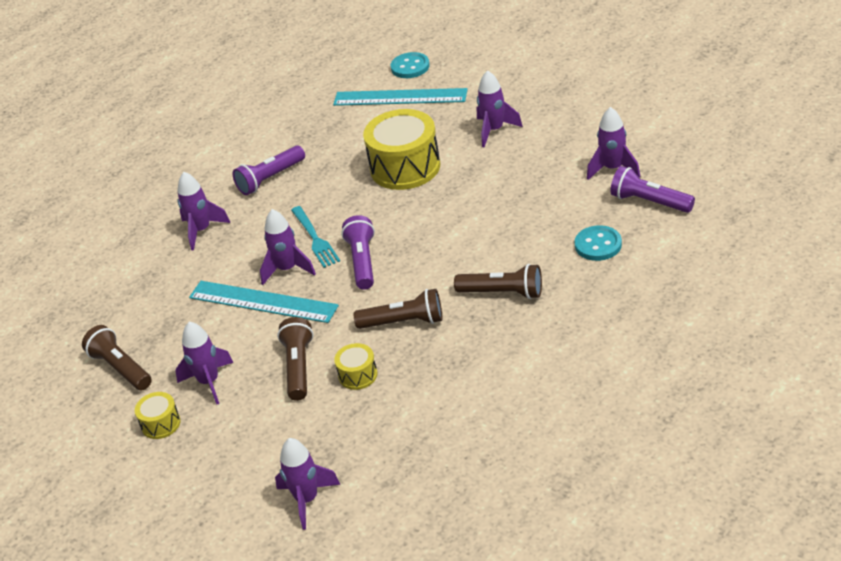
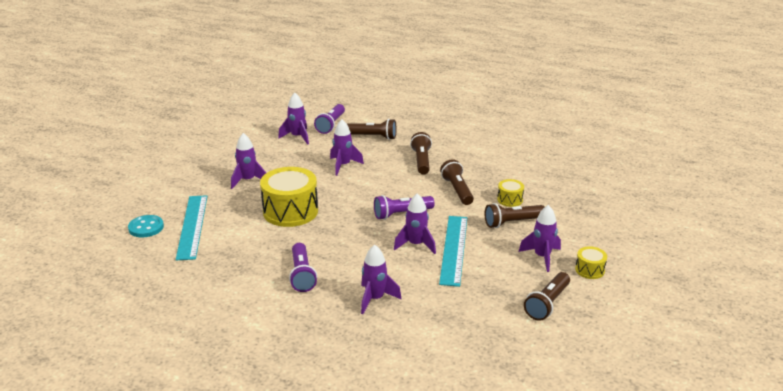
camera: 110 degrees left, 10 degrees down
(270, 179) = (302, 275): purple flashlight -> purple flashlight turned 45 degrees clockwise
(307, 500) = (614, 201): purple rocket -> purple rocket (343, 166)
(315, 239) = (379, 238): turquoise fork -> none
(598, 245) = (372, 137): turquoise button -> brown flashlight

